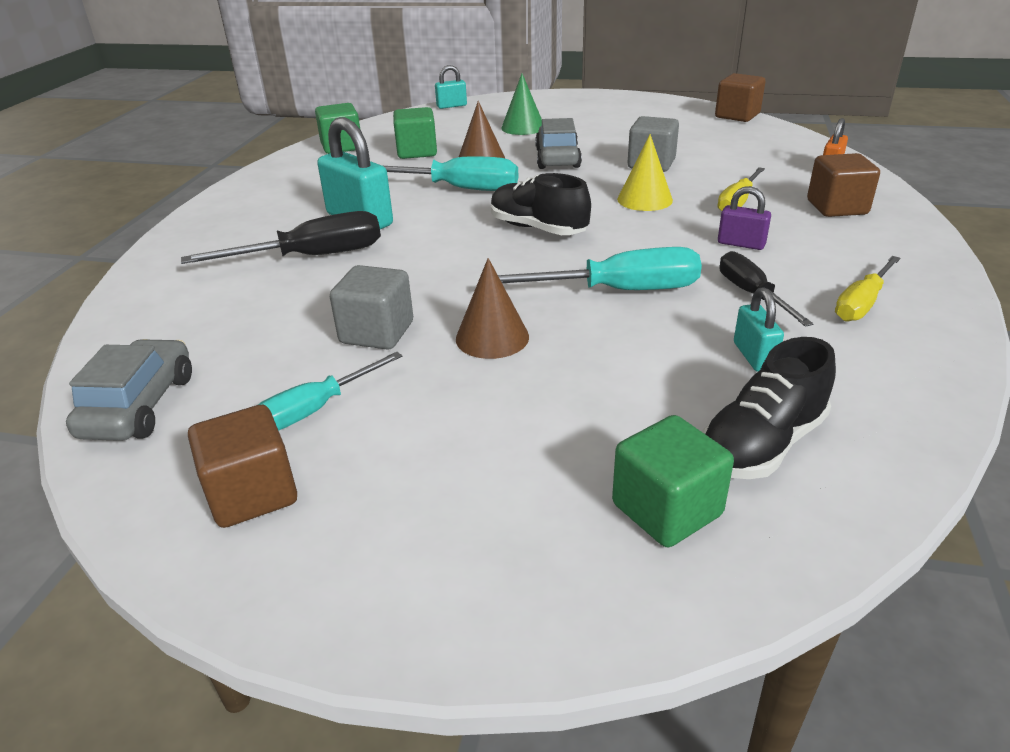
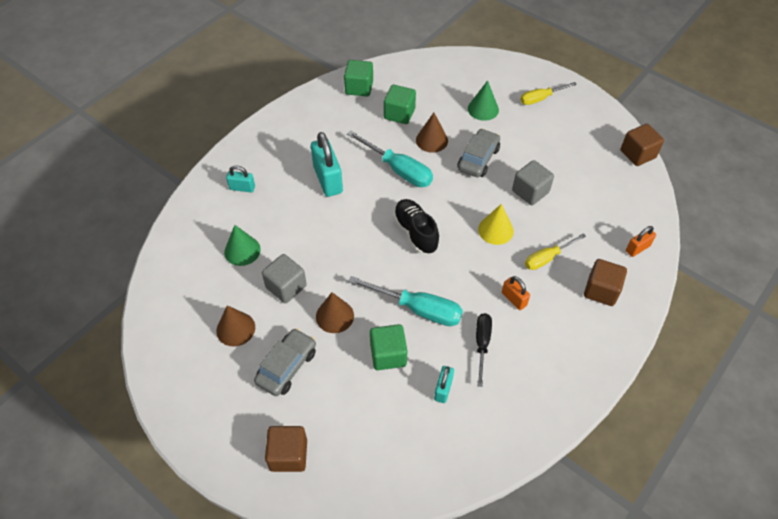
camera: 25 degrees right, 20 degrees up
(139, 406) = (169, 291): grey car -> grey car (287, 366)
(252, 494) = (191, 367): brown cube -> brown cube (288, 455)
(264, 318) = (242, 250): none -> green cone
(312, 257) = (287, 206): black screwdriver -> none
(316, 409) = (235, 329): turquoise screwdriver -> brown cone
(451, 106) = (456, 58): turquoise padlock -> turquoise padlock (242, 188)
(666, 509) = (335, 456): green cube -> green cube (388, 355)
(741, 244) = (514, 299): purple padlock -> orange padlock
(762, 444) = (399, 443): black shoe -> none
(862, 303) = (531, 379): yellow screwdriver -> yellow screwdriver (541, 98)

